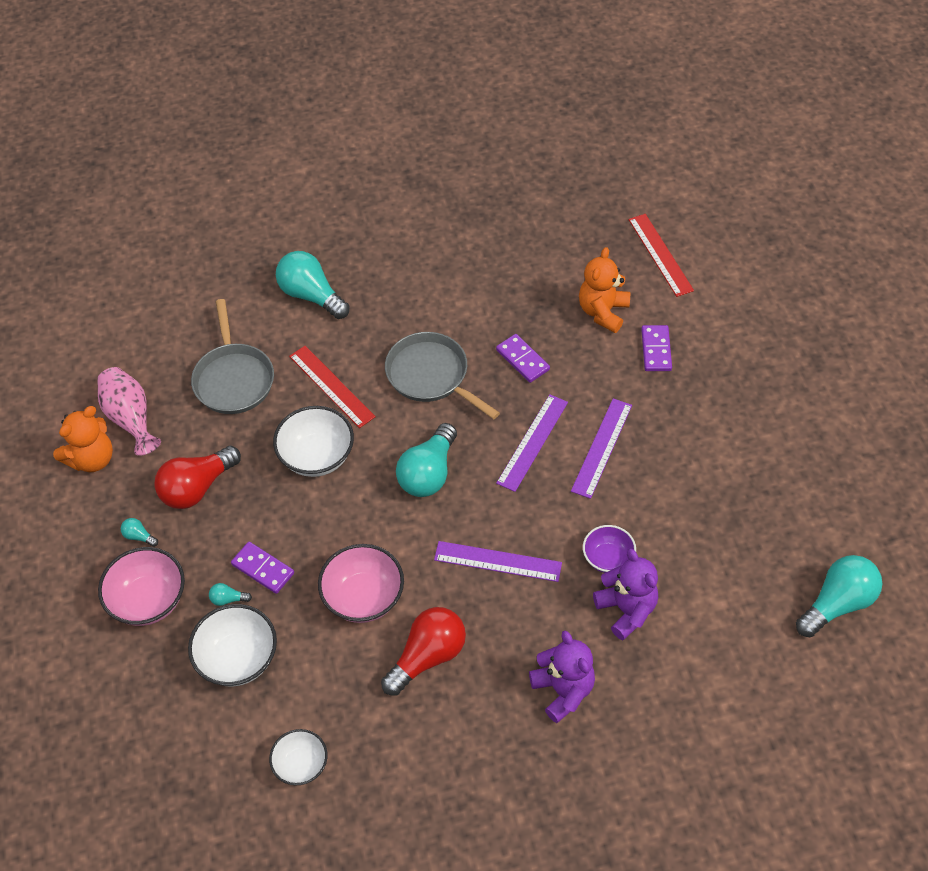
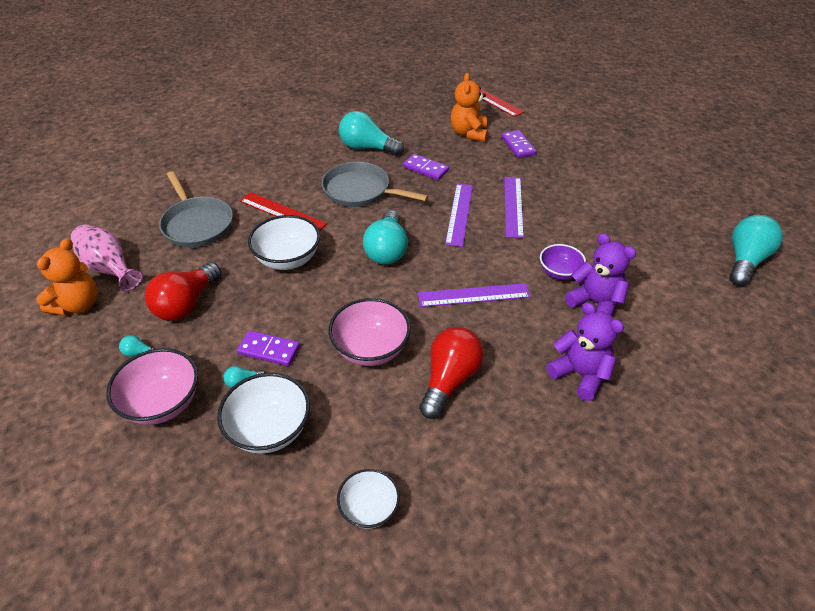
camera: 20 degrees left, 10 degrees down
(311, 295) = (244, 163): turquoise light bulb -> turquoise light bulb (367, 148)

